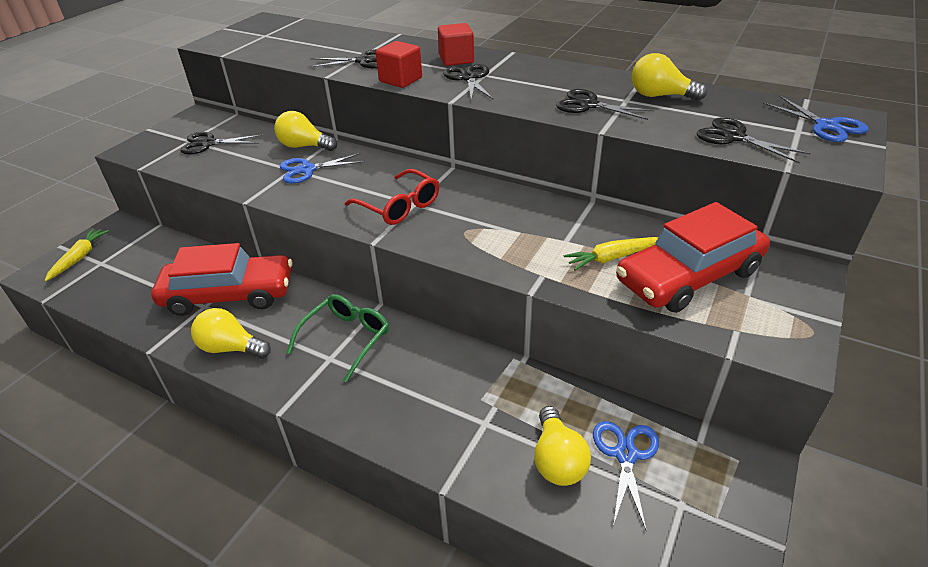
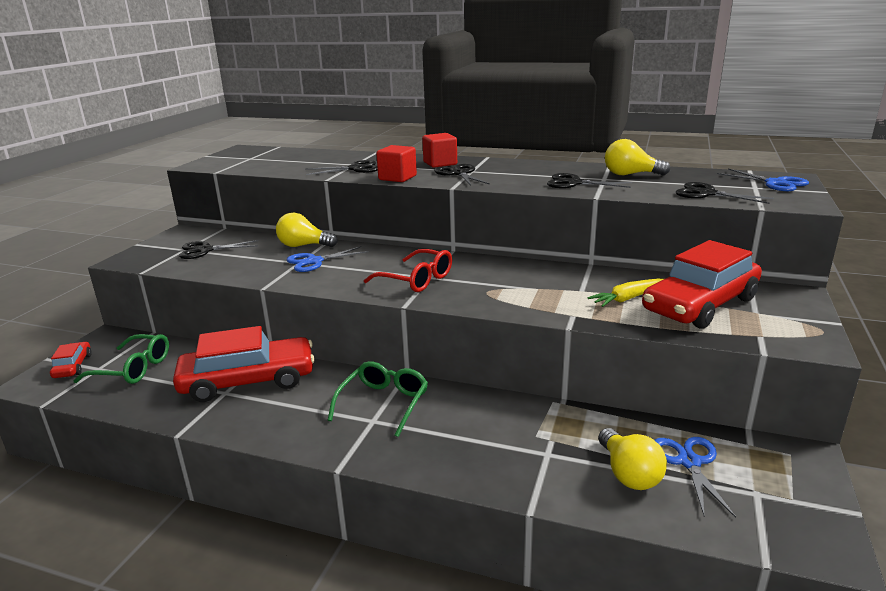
camera: 10 degrees left, 15 degrees down
(79, 258) = (73, 366): yellow carrot -> red car
(131, 267) = (133, 369): none -> green glasses
(231, 348) = (266, 423): yellow light bulb -> none

